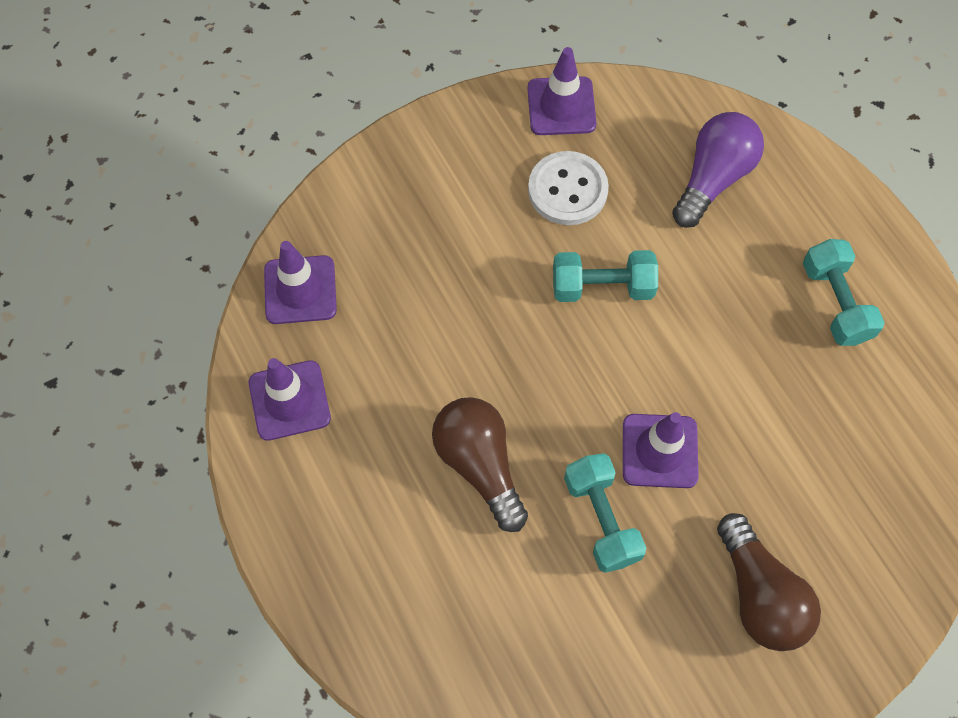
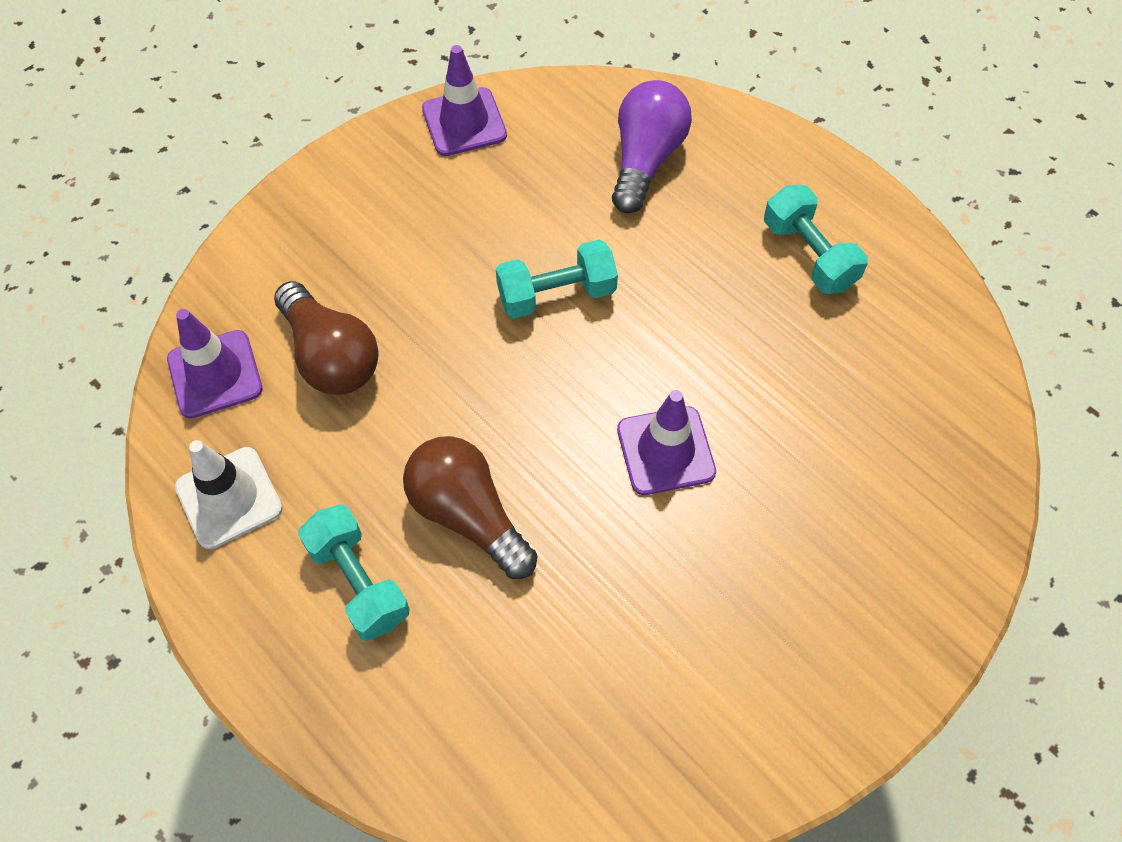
camera: 15 degrees left, 5 degrees down
(289, 400) = (229, 498): purple traffic cone -> white traffic cone
(567, 190) = (492, 204): white button -> none
(601, 519) = (620, 540): turquoise dumbbell -> turquoise dumbbell (358, 582)
(759, 594) = (818, 577): brown light bulb -> brown light bulb (330, 356)

